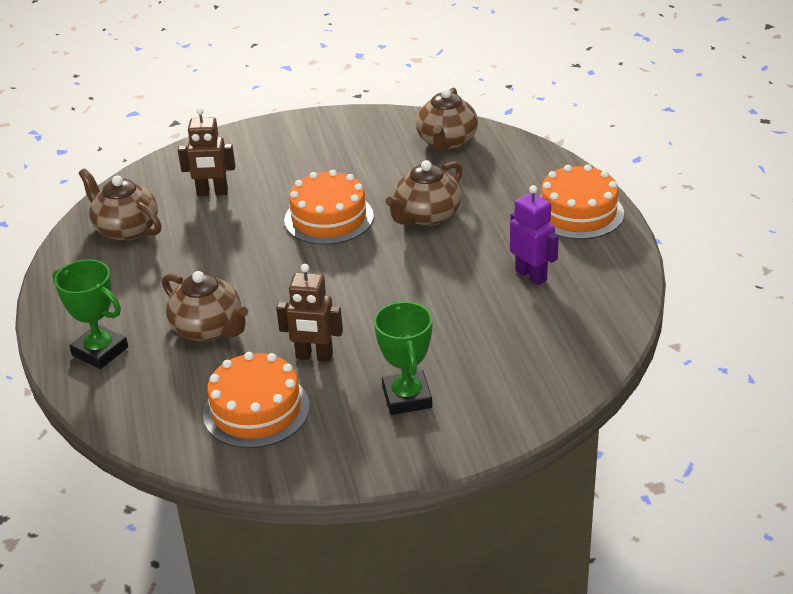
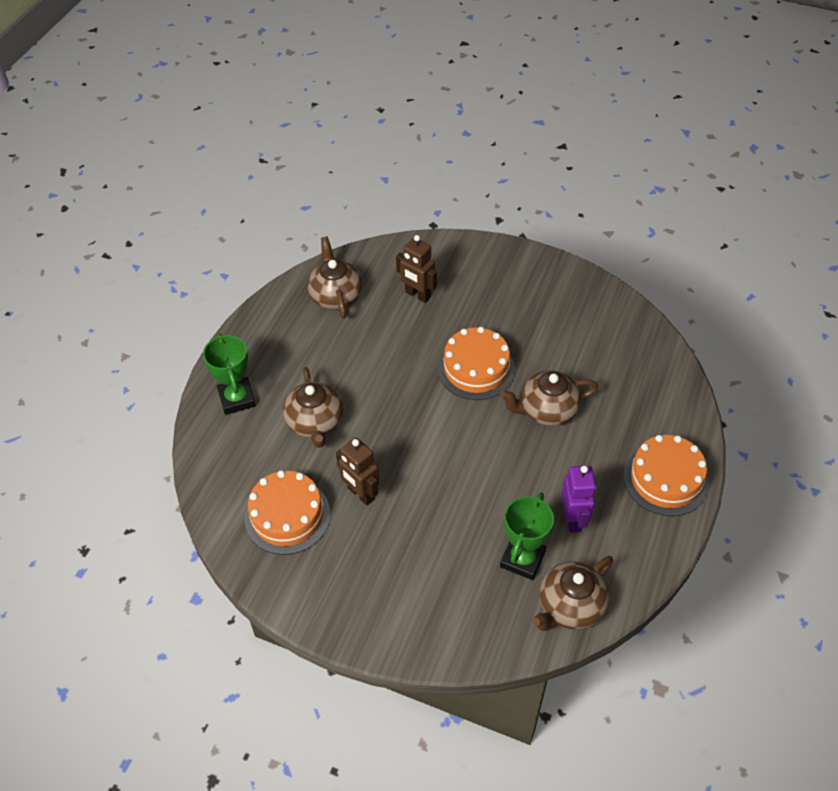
camera: 35 degrees right, 15 degrees up
(407, 397) = (389, 574): green trophy -> green trophy (522, 559)
(446, 141) = (626, 342): brown teapot -> brown teapot (570, 606)

